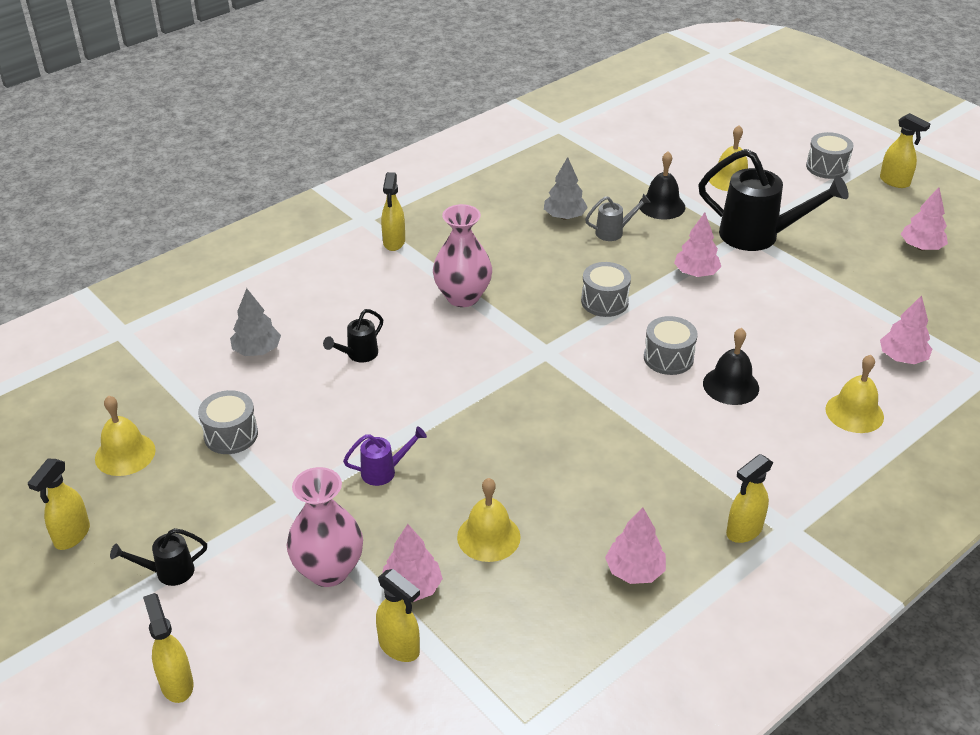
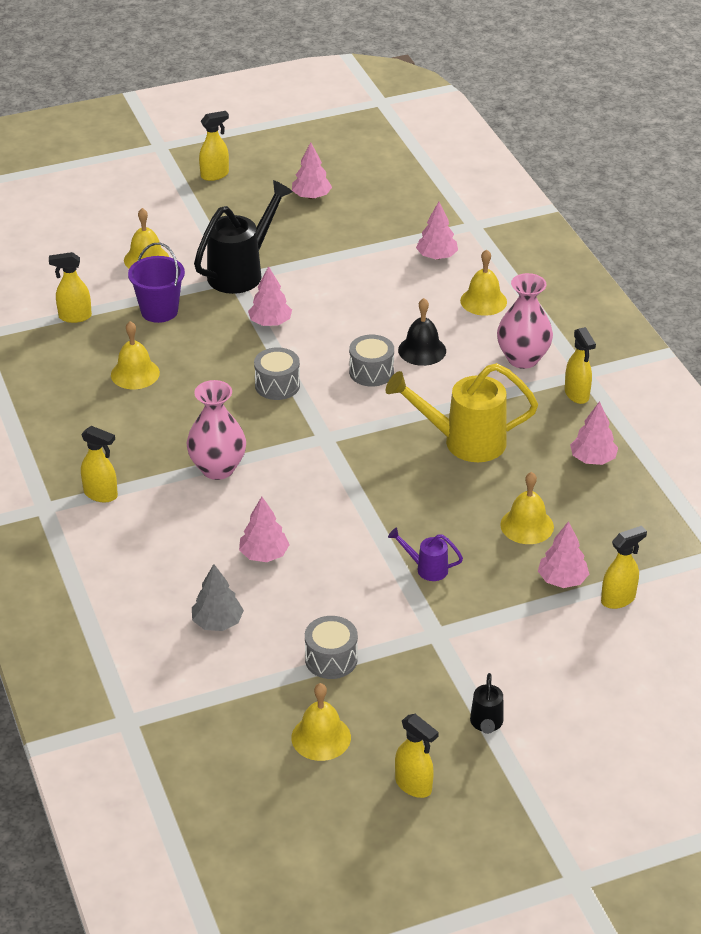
camera: 70 degrees left, 0 degrees up
(176, 683) = (608, 733): yellow spray bottle -> yellow spray bottle (74, 317)
(328, 570) = (525, 624): pink vase -> pink vase (523, 359)
(358, 355) = (264, 554): black watering can -> pink tree
(384, 471) = (426, 568): purple watering can -> purple watering can turned 75 degrees counterclockwise
(564, 216) = (135, 373): grey tree -> yellow bell
(599, 453) = (463, 442): none -> yellow watering can
(614, 232) = (180, 350): grey watering can -> none
(661, 206) = (159, 311): black bell -> purple bucket
(826, 167) = (168, 201): grey drum -> none

